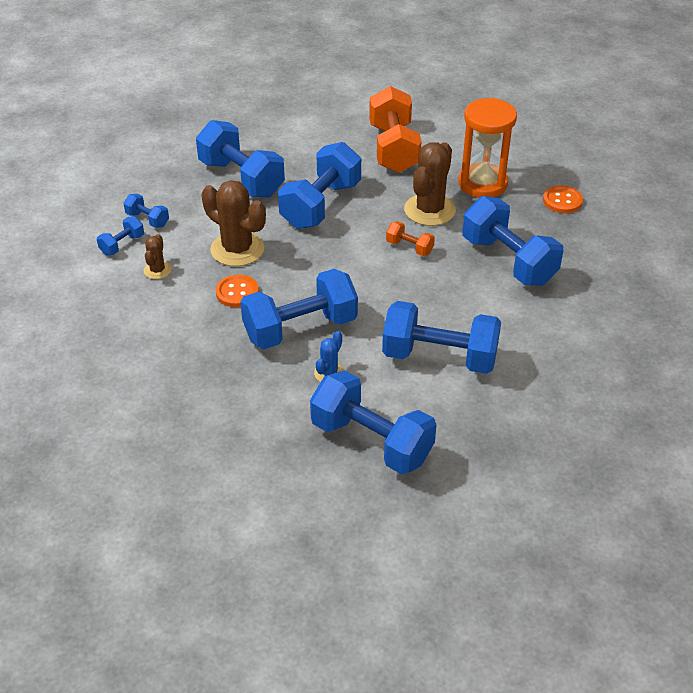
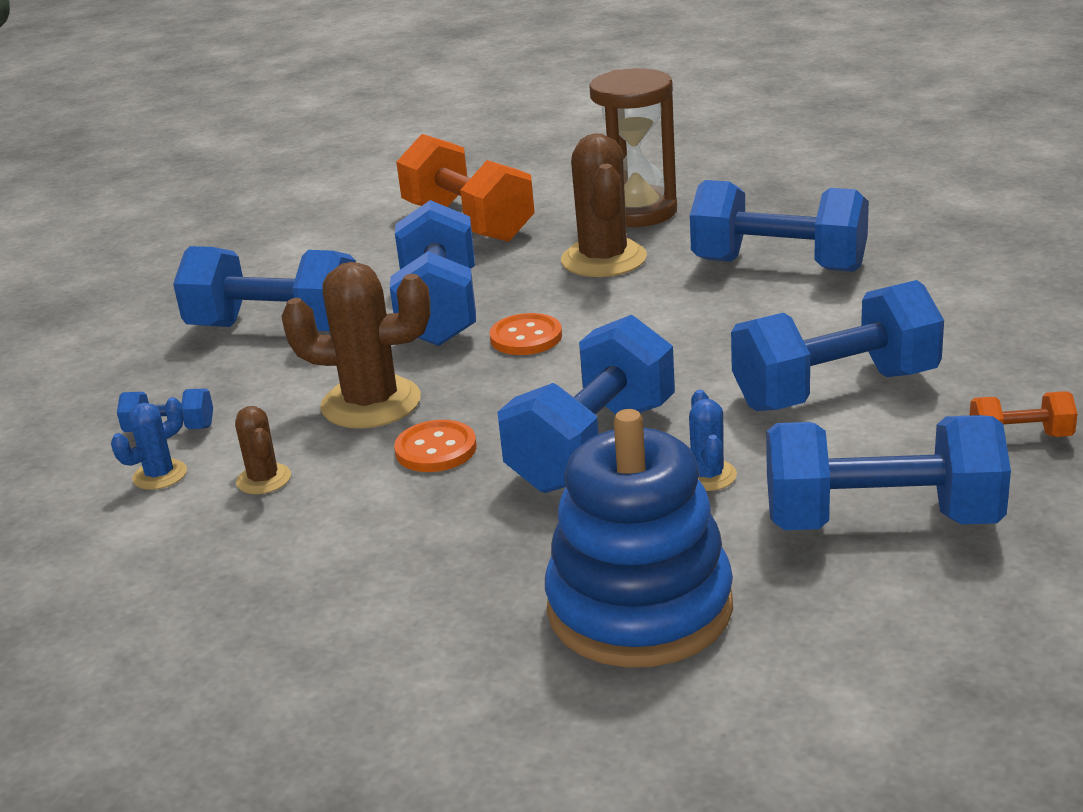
camera: 30 degrees left, 15 degrees down
(122, 245) = (160, 475): blue dumbbell -> blue cactus
(229, 425) = (639, 608): none -> blue stacking toy
(409, 247) = (629, 303): orange dumbbell -> orange dumbbell (1020, 438)
(482, 183) = (637, 212): orange hourglass -> brown hourglass
(562, 201) = (761, 191): orange button -> orange button (526, 337)

